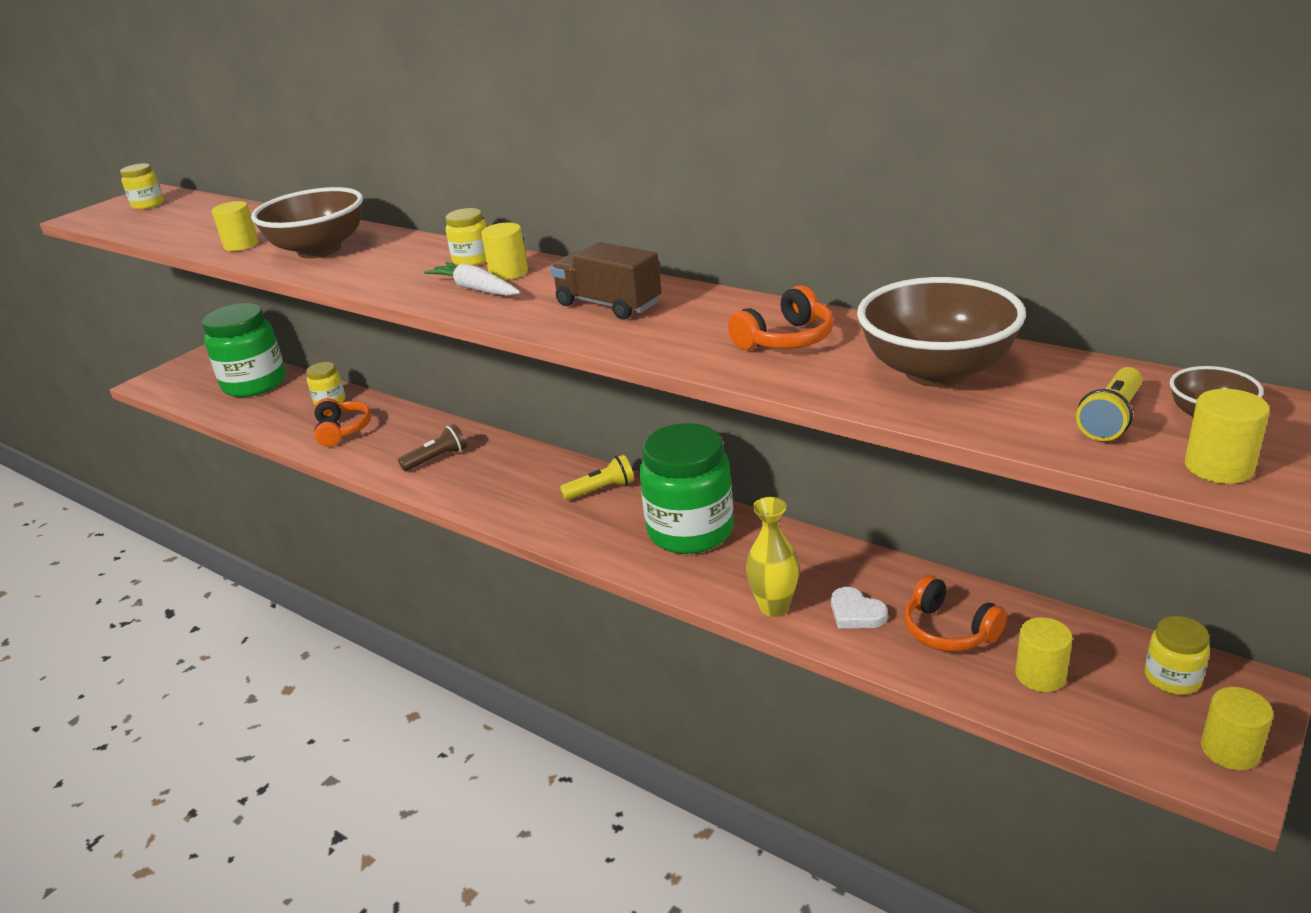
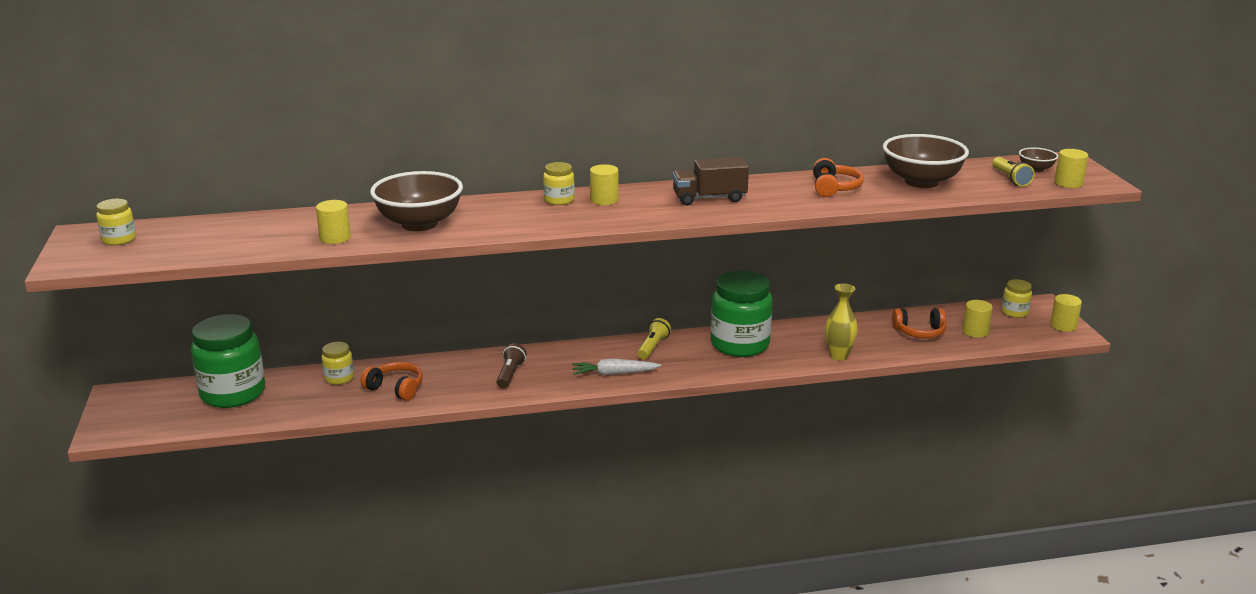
camera: 50 degrees left, 5 degrees down
(476, 289) = (608, 212): white carrot -> white carrot (614, 373)
(856, 613) = (875, 342): white heart -> none

